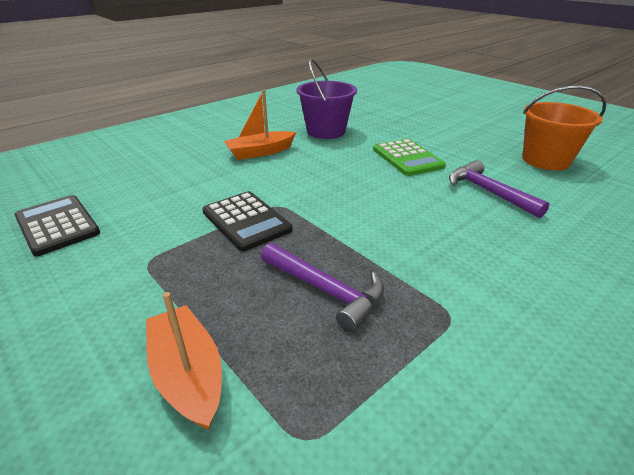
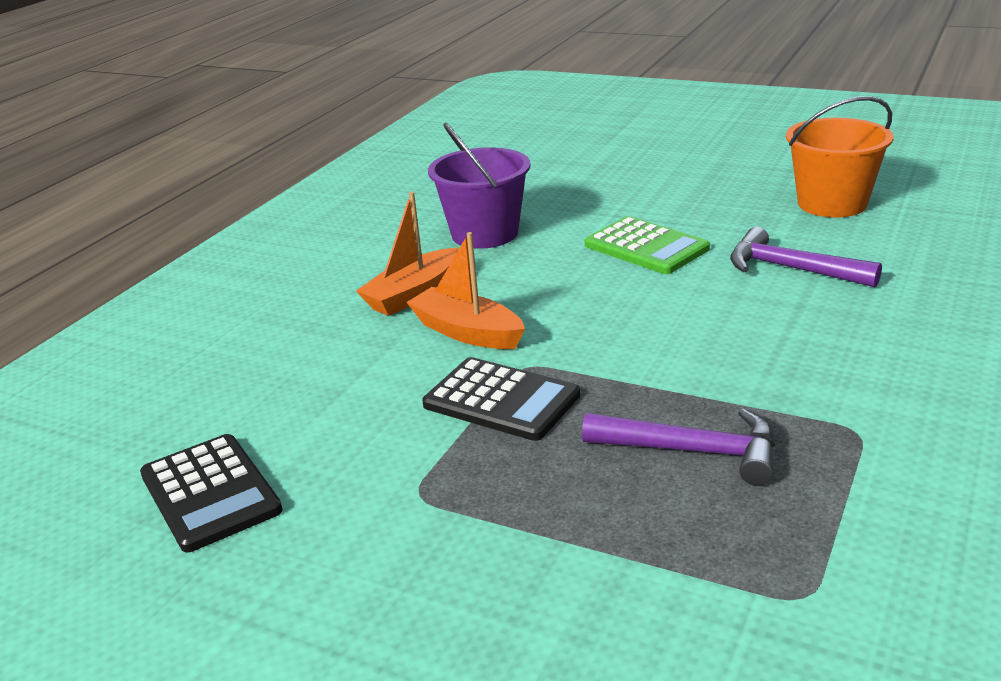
camera: 20 degrees left, 5 degrees down
(57, 225) = (210, 493): black calculator -> black calculator turned 150 degrees counterclockwise
(188, 375) = (619, 590): orange boat -> orange boat (467, 332)

